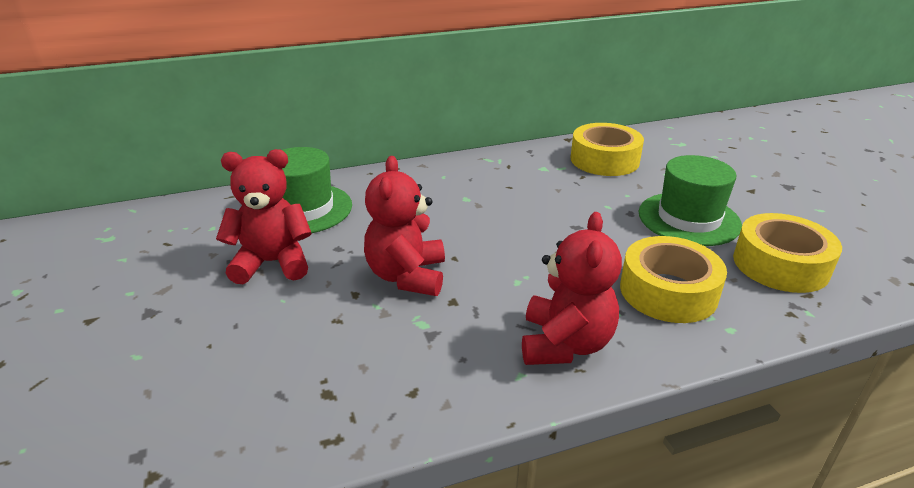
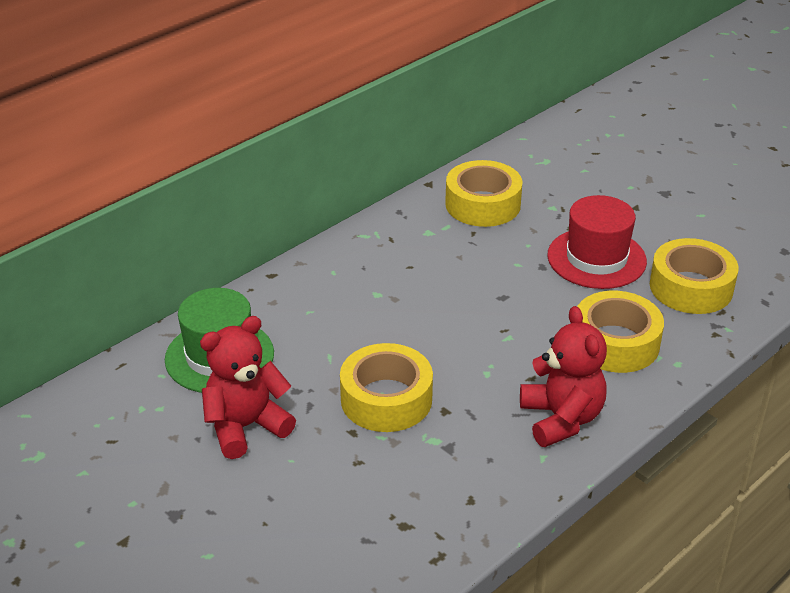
camera: 25 degrees left, 5 degrees up
(407, 276) = (386, 399): red teddy bear -> yellow tape
(689, 219) = (596, 258): green hat -> red hat

